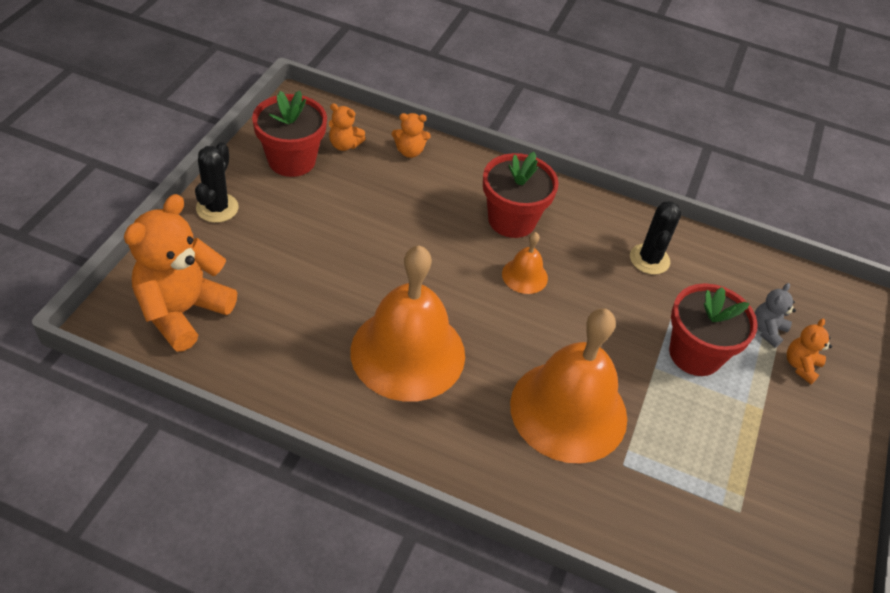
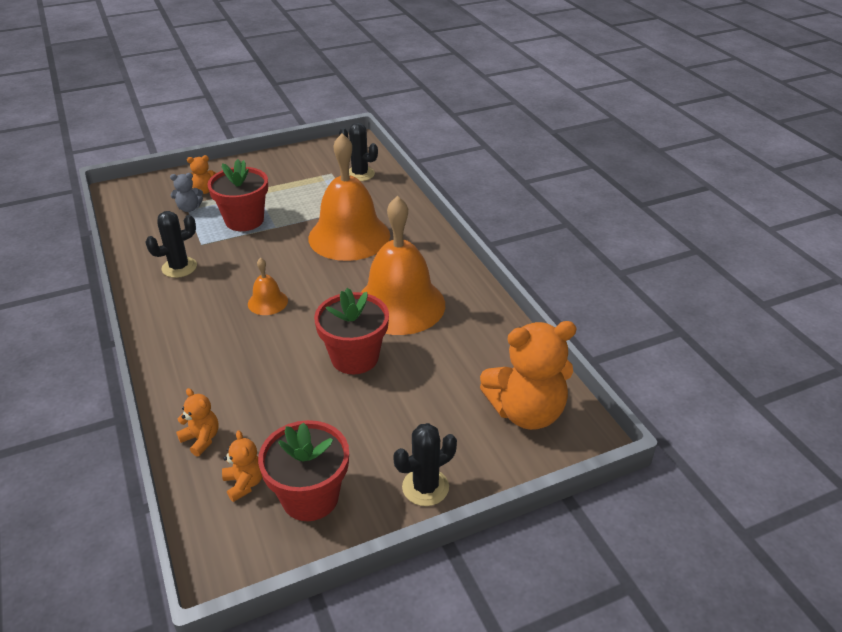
camera: 130 degrees left, 10 degrees down
(511, 220) = (217, 338): red flower pot -> red flower pot (354, 357)
(708, 540) = (360, 174): none -> black cactus

